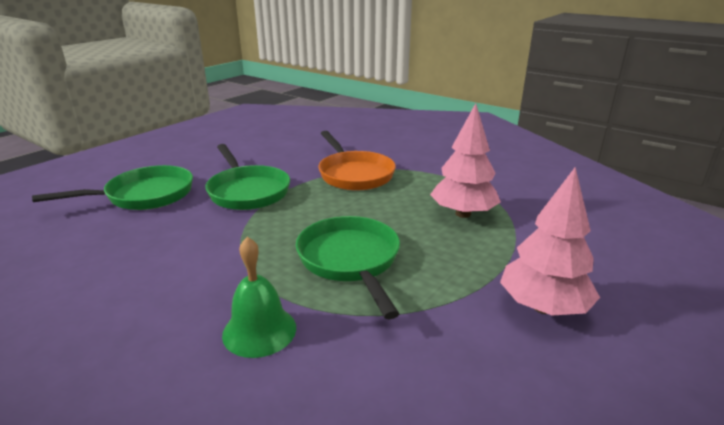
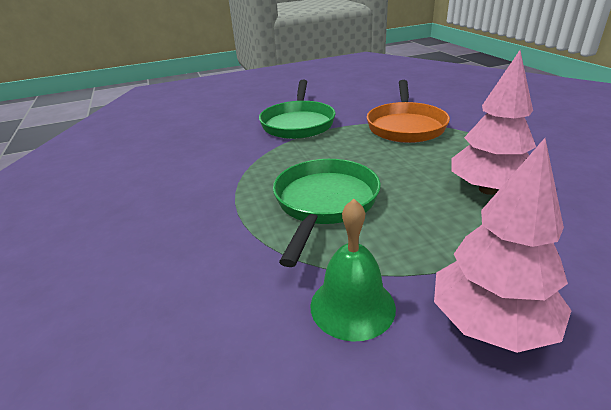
camera: 35 degrees right, 5 degrees up
(144, 195) = (224, 112): green pan -> none
(259, 330) = (197, 238): green bell -> green bell (352, 306)

